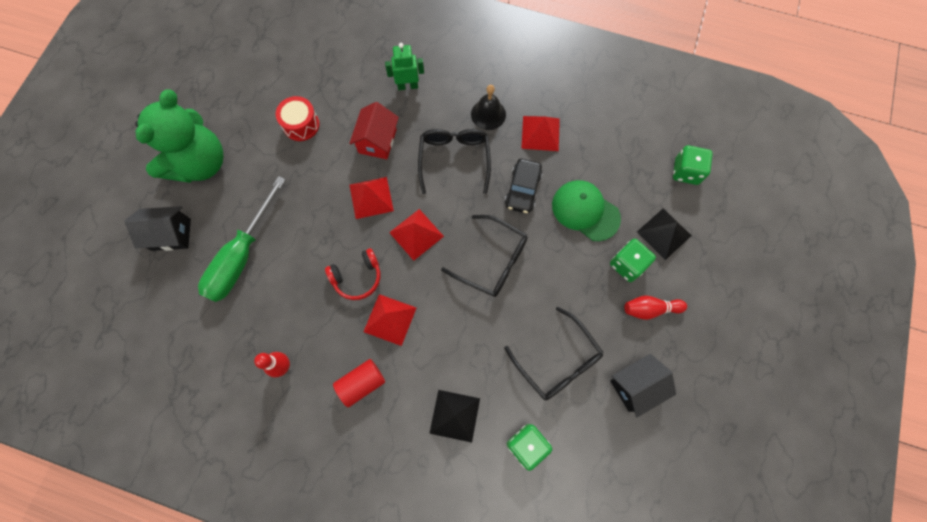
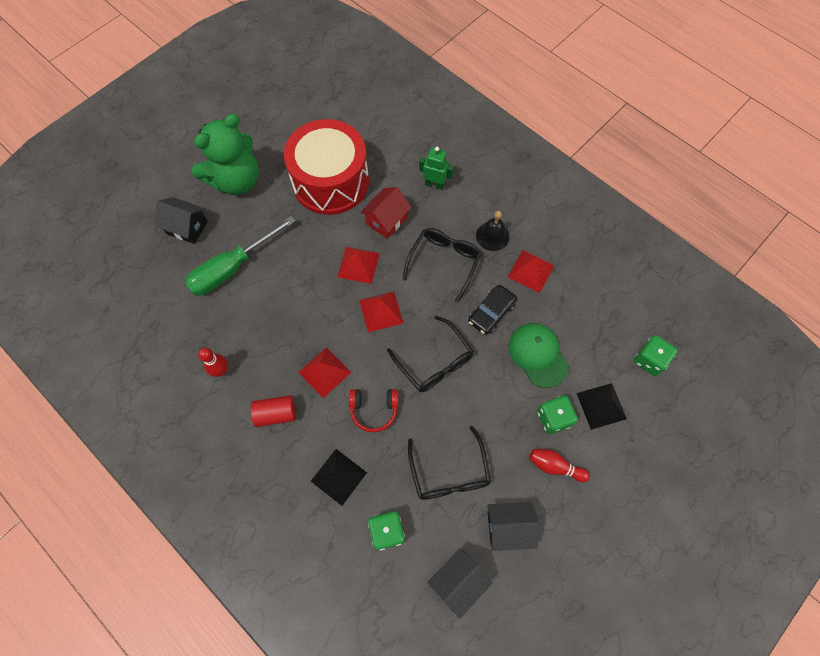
camera: 25 degrees right, 5 degrees down
(301, 125) = (330, 181): red drum -> red drum, size x2.31
(357, 277) = (315, 325): red headphones -> red headphones (374, 410)
(615, 460) = (458, 582): none -> black house

